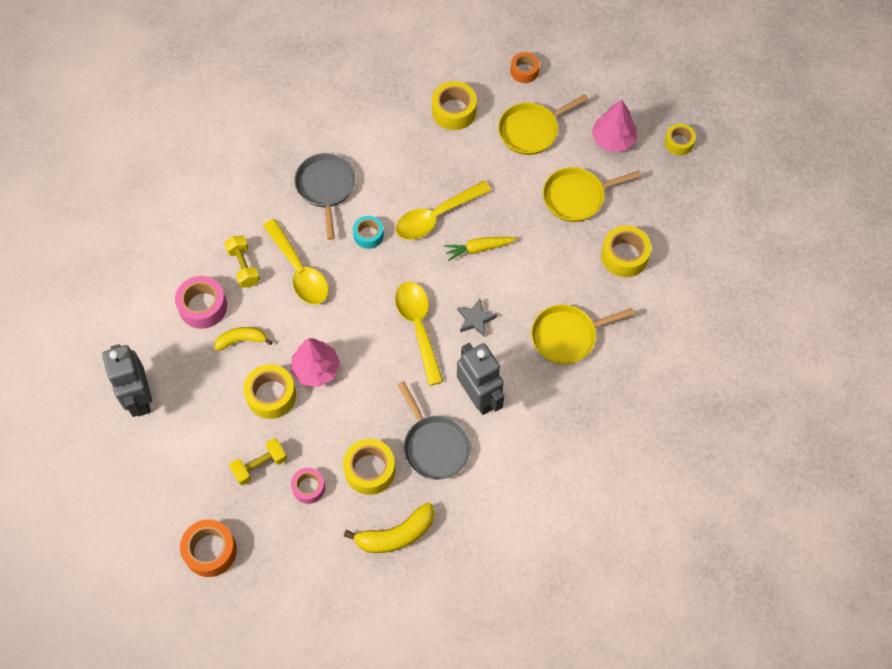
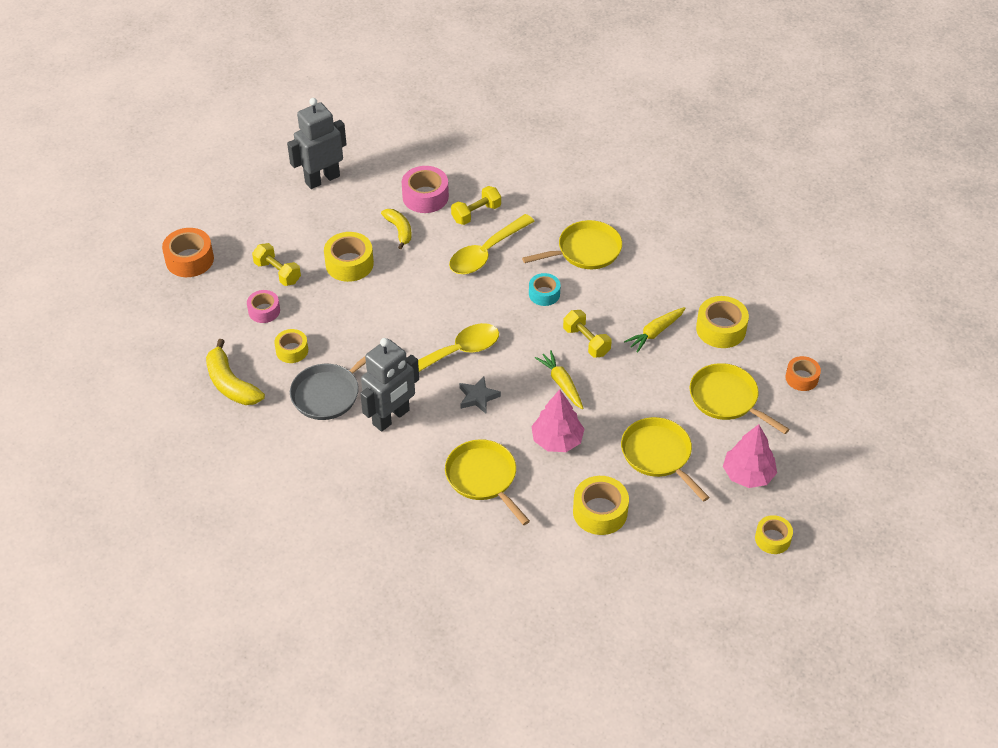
camera: 75 degrees right, 15 degrees down
(316, 369) = (385, 288): pink tree -> pink tree (557, 440)
(326, 188) = (585, 251): grey pan -> yellow pan
(370, 470) = (292, 350): yellow tape -> yellow tape, size x0.64
(436, 216) = (586, 341): yellow spoon -> yellow dumbbell
(442, 161) = (655, 332): none -> yellow carrot

